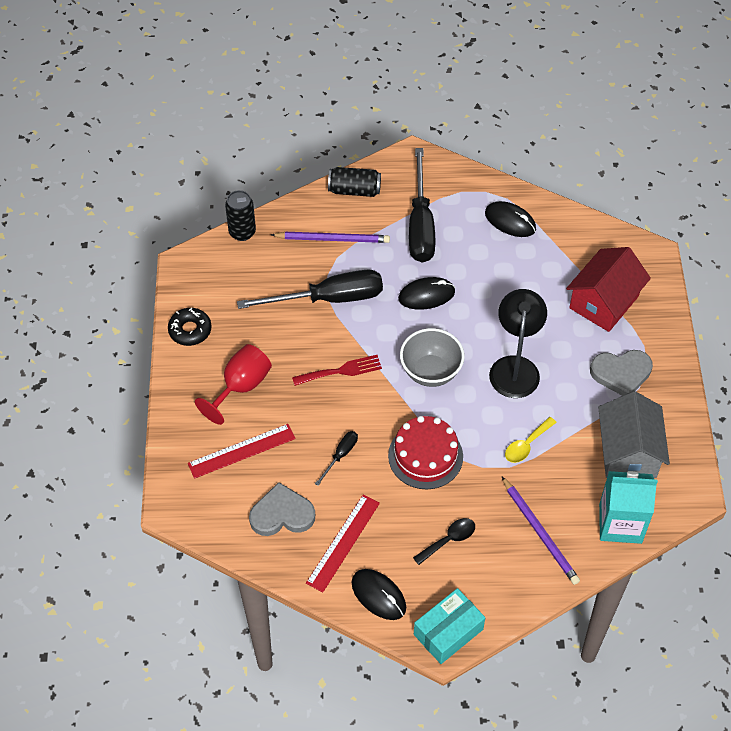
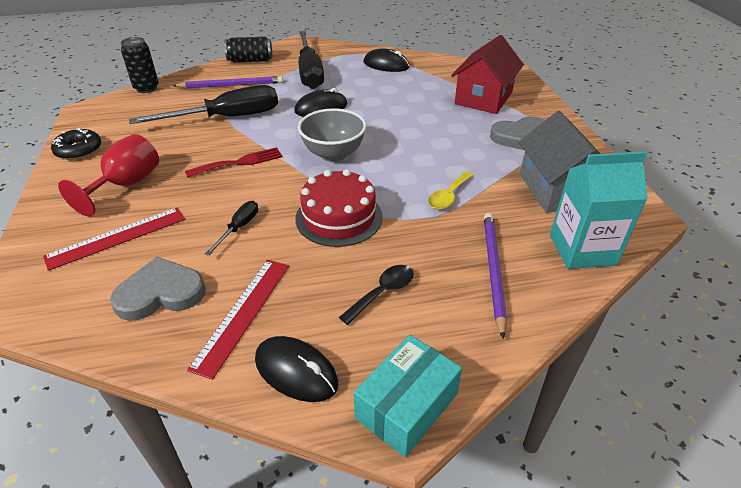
camera: 10 degrees left, 15 degrees down
(515, 367) = (417, 143): black lamp -> none
(540, 533) = (493, 270): purple pencil -> purple pencil turned 135 degrees counterclockwise

